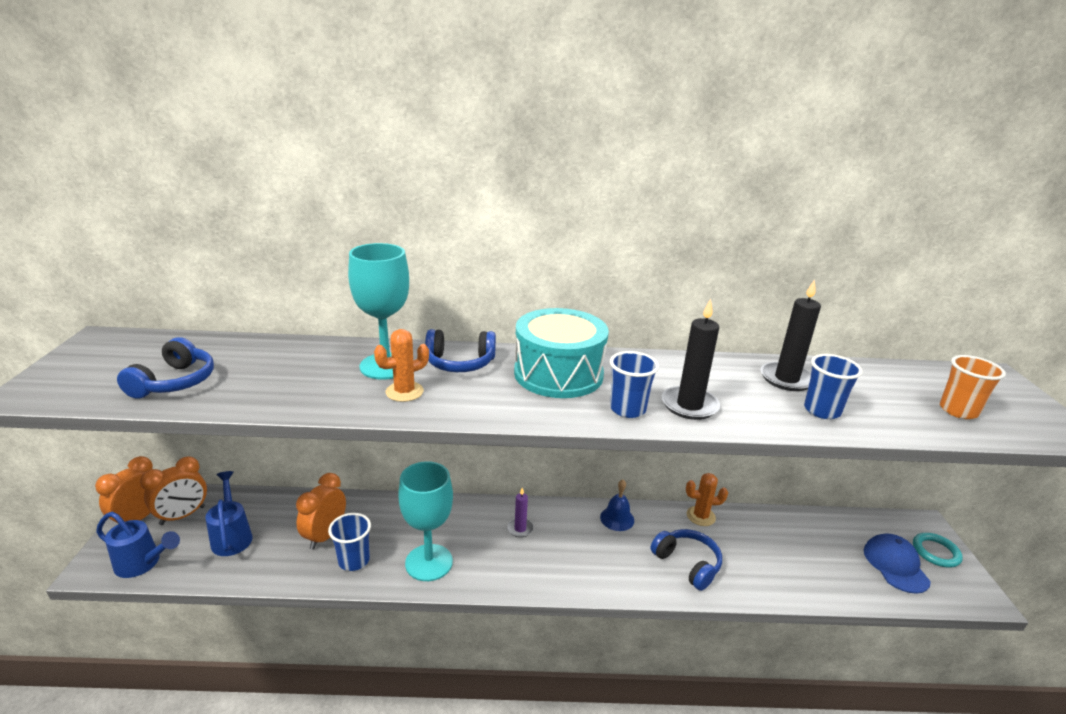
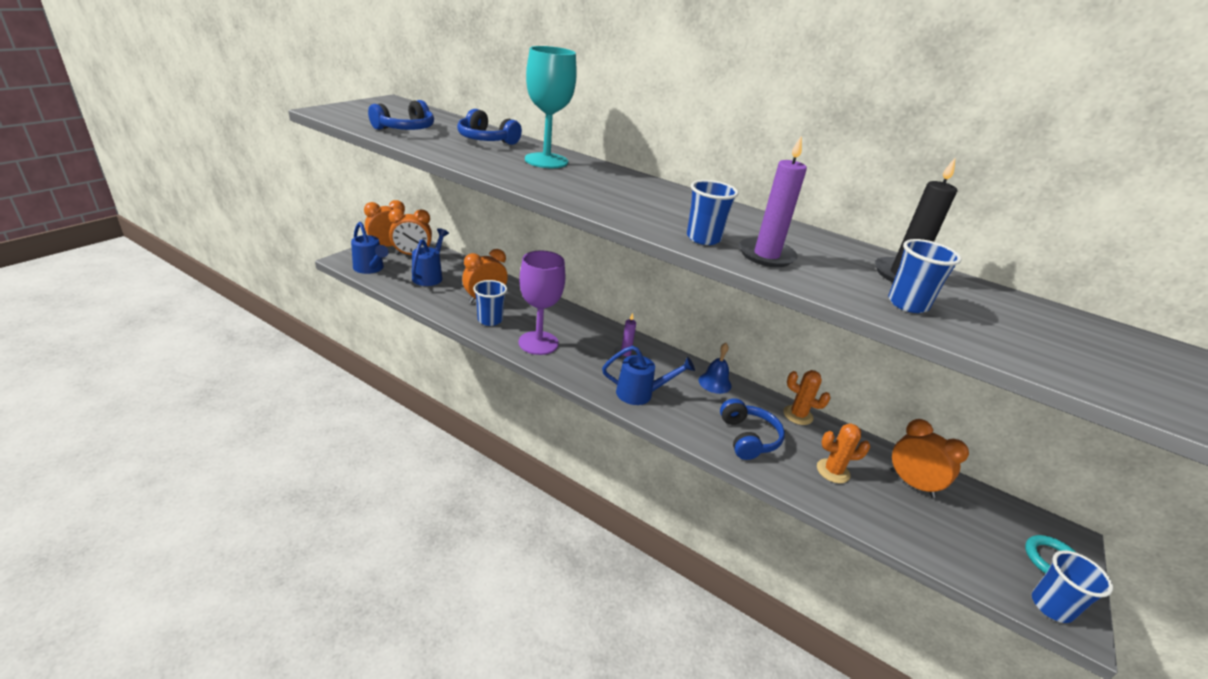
camera: 30 degrees right, 5 degrees up
(404, 392) = (540, 175): orange cactus -> orange cactus (833, 471)
(429, 562) = (538, 343): turquoise goblet -> purple goblet
(460, 363) = (603, 175): blue headphones -> blue headphones (486, 140)
(558, 374) = (674, 203): turquoise drum -> none
(570, 568) = (640, 394): none -> blue watering can
(689, 405) = (766, 255): black candle -> purple candle
(818, 537) = (912, 483): none -> orange clock
(895, 565) = (983, 545): blue cap -> none
(958, 411) = (1095, 364): orange cup -> none
(964, 593) = (1051, 606): none -> blue cup

